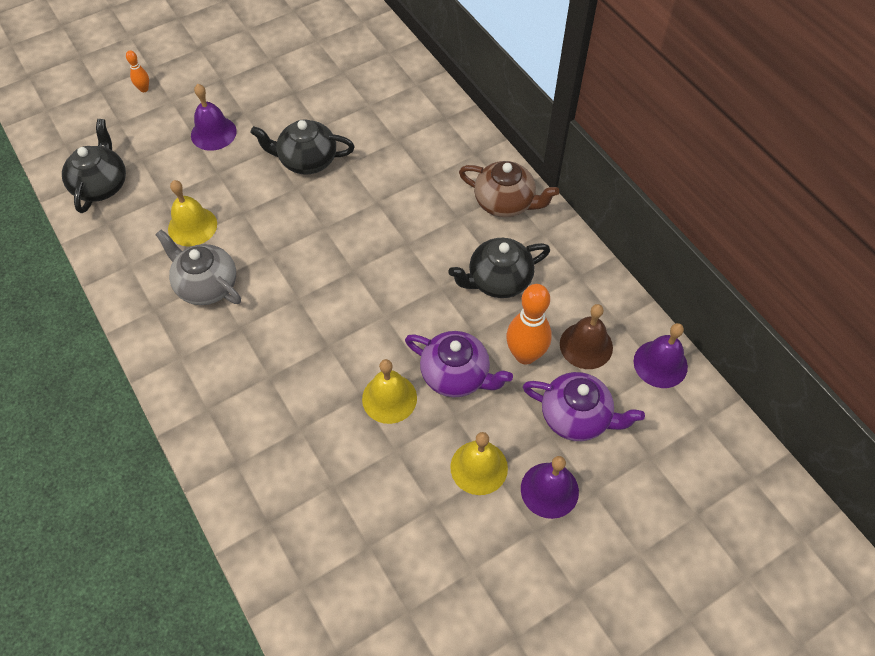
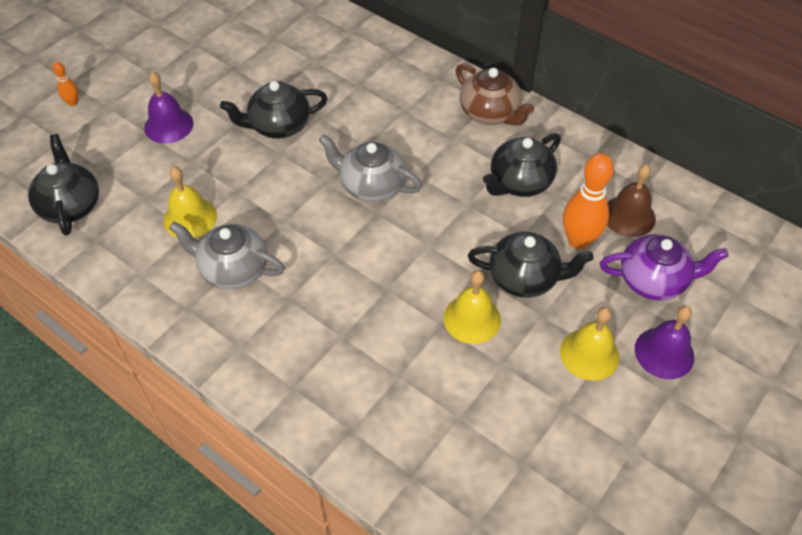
camera: 20 degrees left, 5 degrees down
(361, 243) = (371, 185): none -> grey teapot
(456, 375) = (524, 278): purple teapot -> black teapot
(505, 203) = (490, 113): brown teapot -> brown teapot turned 45 degrees clockwise
(660, 364) = (701, 212): purple bell -> none

